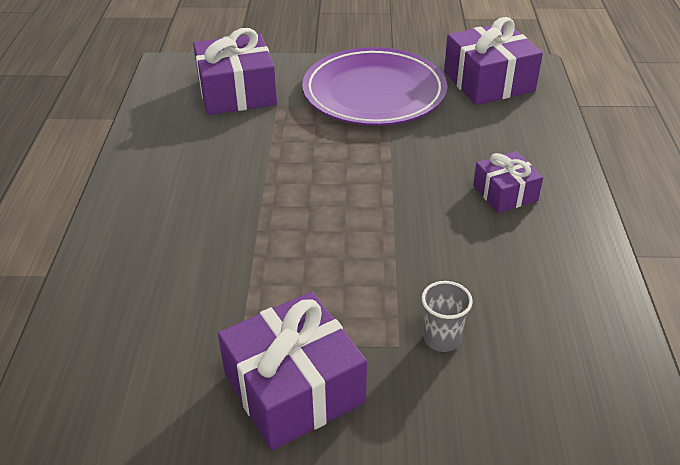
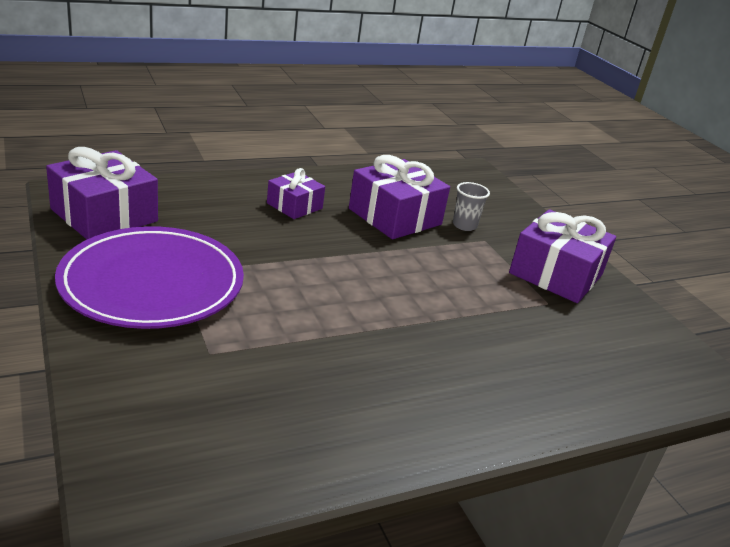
camera: 120 degrees left, 10 degrees down
(237, 92) = (189, 398): purple gift -> purple gift (395, 216)

